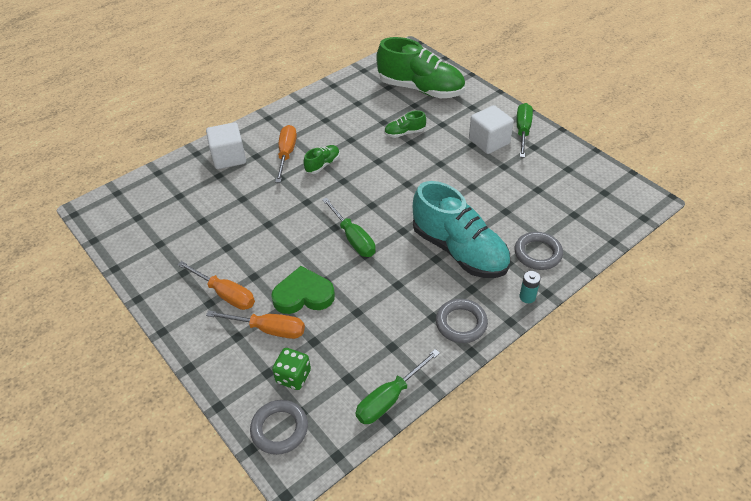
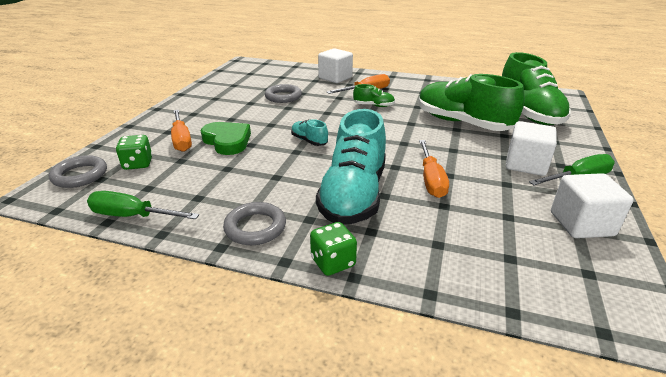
camera: 55 degrees right, 15 degrees down
(225, 294) = (205, 116): orange screwdriver -> orange screwdriver (431, 180)
(353, 238) = (309, 141): green screwdriver -> turquoise shoe
(404, 133) = (462, 123): green shoe -> green shoe, size x2.30
(527, 297) = (333, 262): turquoise battery -> green dice
(537, 253) = (409, 248): grey ring -> grey ring (283, 96)
(565, 164) = (581, 224): none -> white cube

